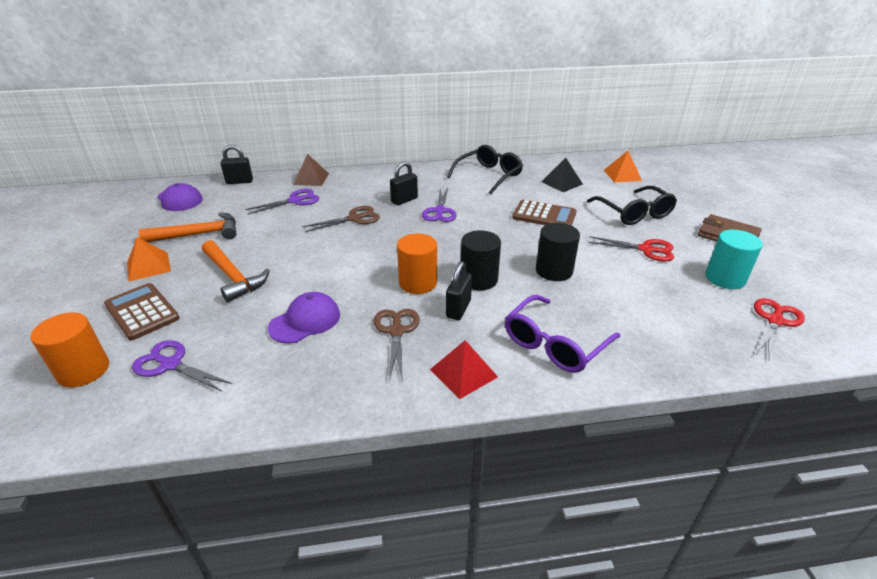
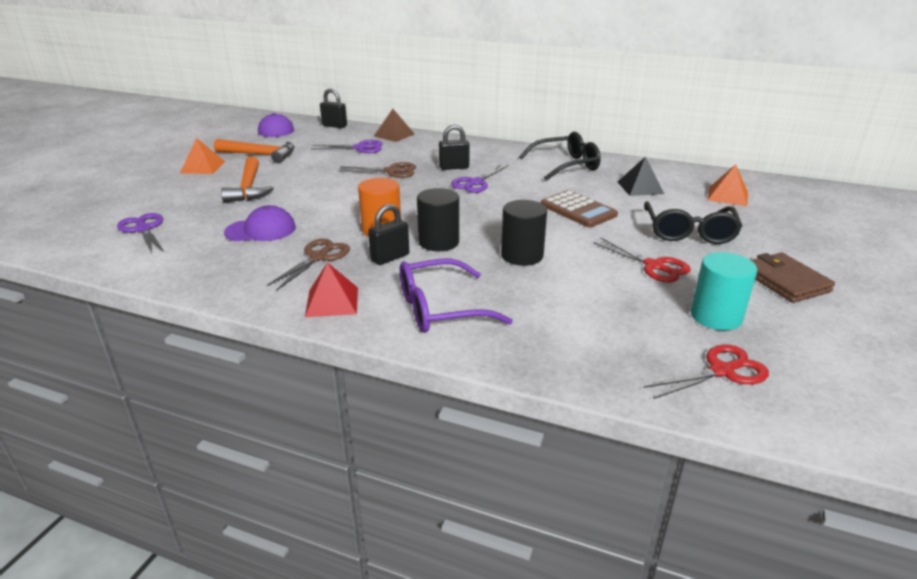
camera: 30 degrees right, 5 degrees down
(83, 370) = (93, 216): orange cylinder -> none
(142, 312) = (165, 193): brown calculator -> none

